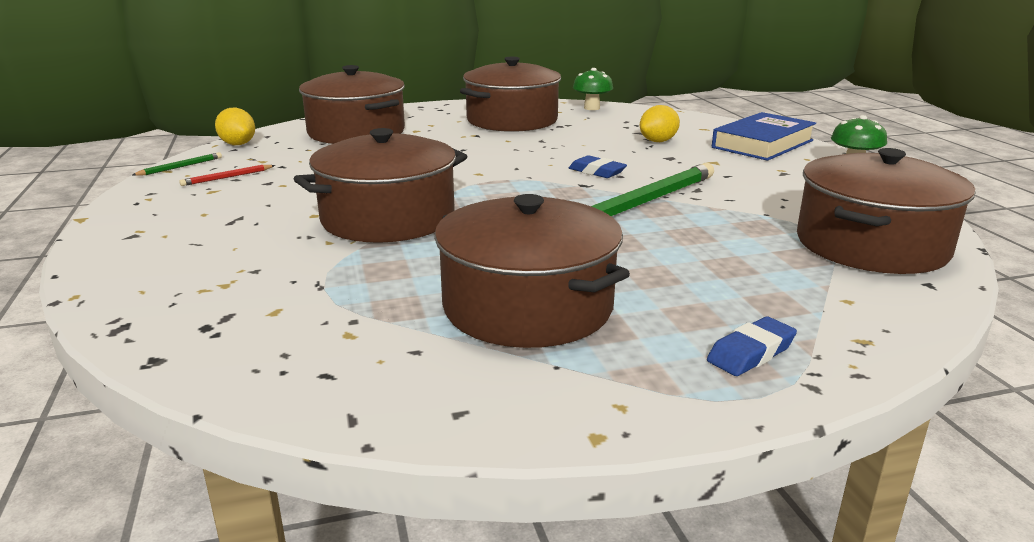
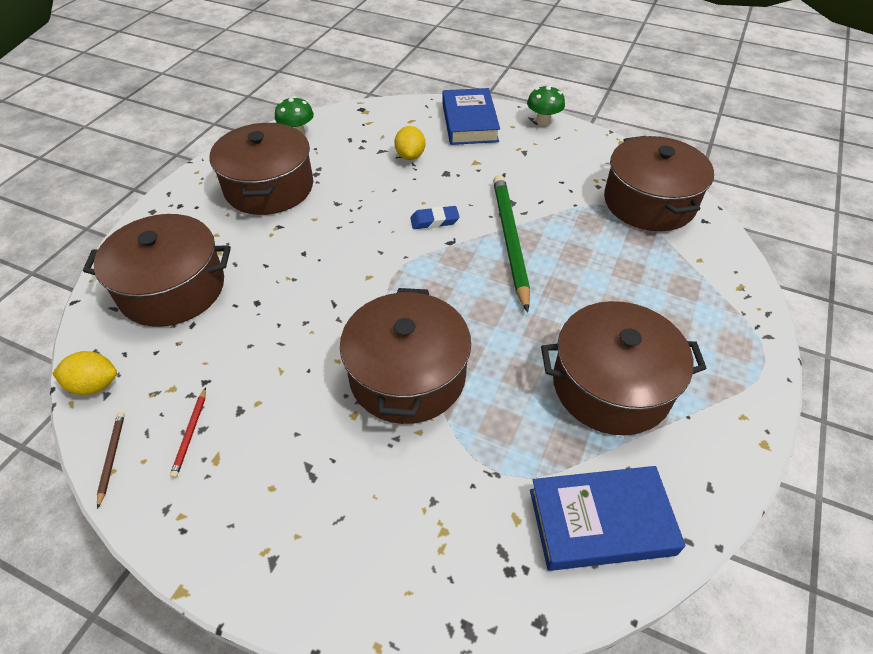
camera: 50 degrees left, 25 degrees up
(180, 167) = (111, 457): green pencil -> brown pencil
(320, 355) = (601, 521): none -> blue book
(751, 353) = (726, 333): blue eraser -> none

